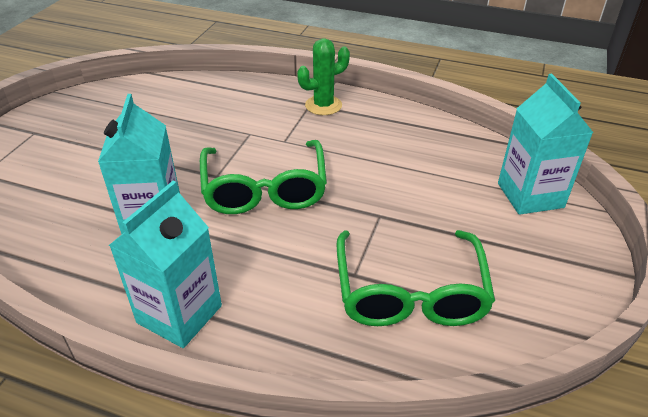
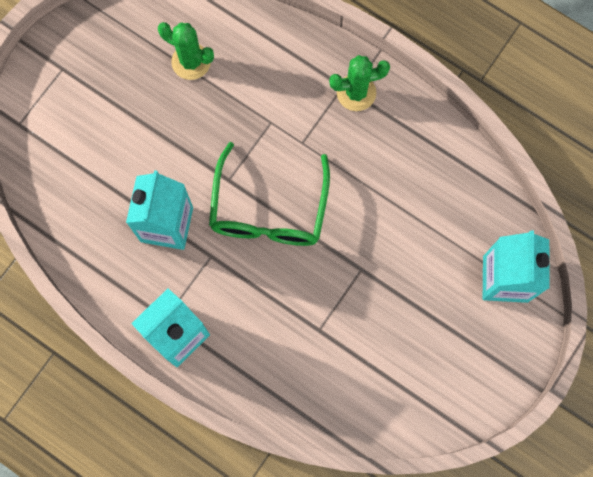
camera: 15 degrees right, 35 degrees up
(164, 110) = (191, 62): none -> green cactus
(410, 293) = (356, 360): green glasses -> none

